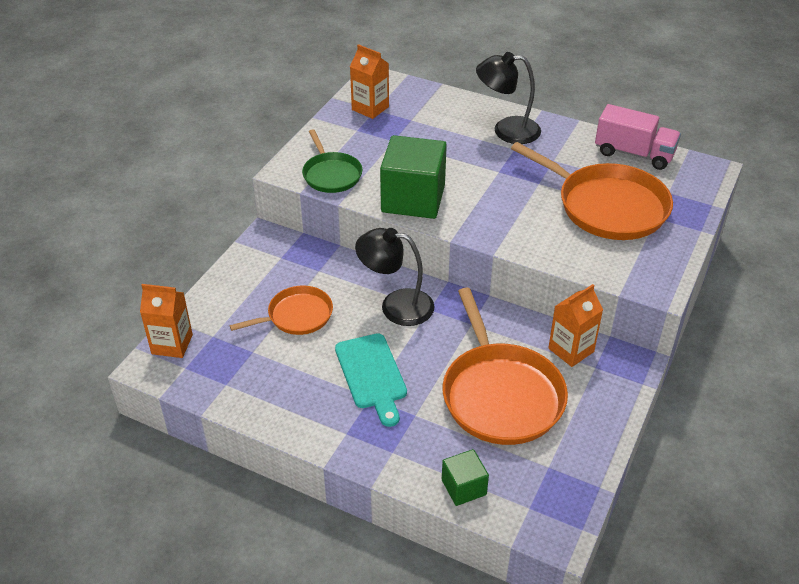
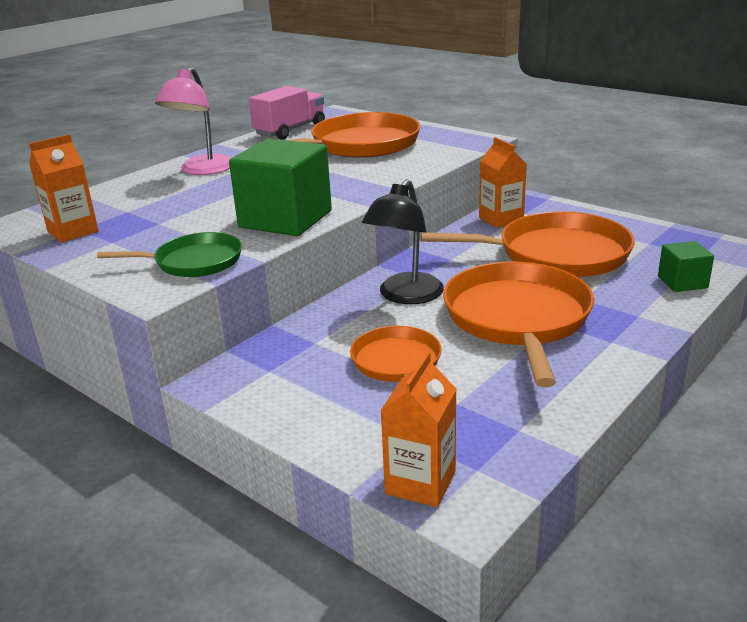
camera: 75 degrees left, 15 degrees down
(372, 375) = (518, 319): turquoise cutting board -> orange pan
(506, 130) = (202, 170): black lamp -> pink lamp

